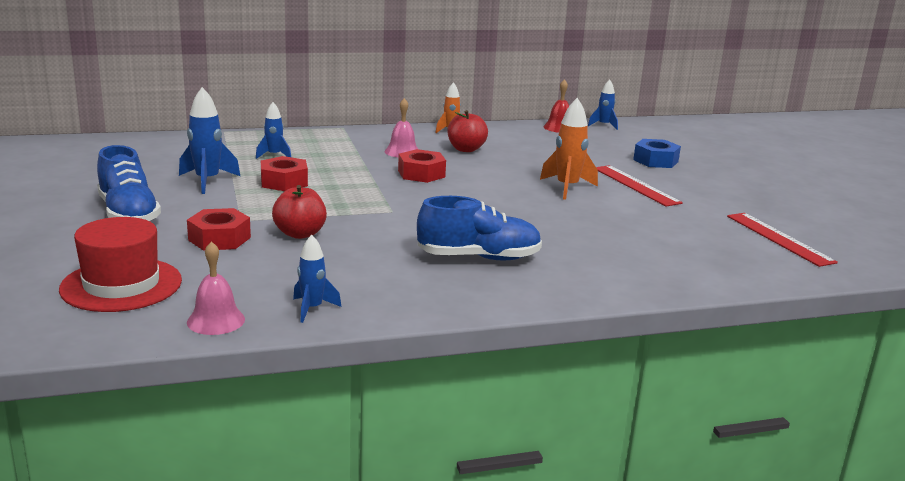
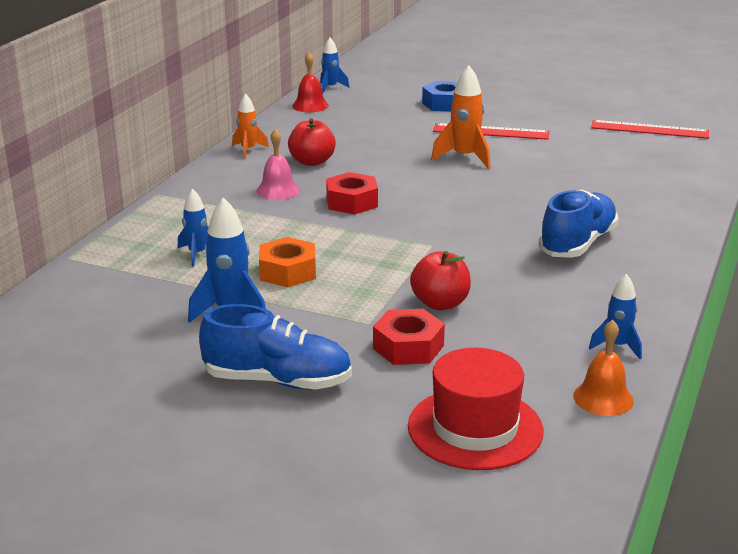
camera: 50 degrees left, 5 degrees up
(216, 320) = (603, 398): pink bell -> orange bell
(284, 182) = (287, 272): red nut -> orange nut

